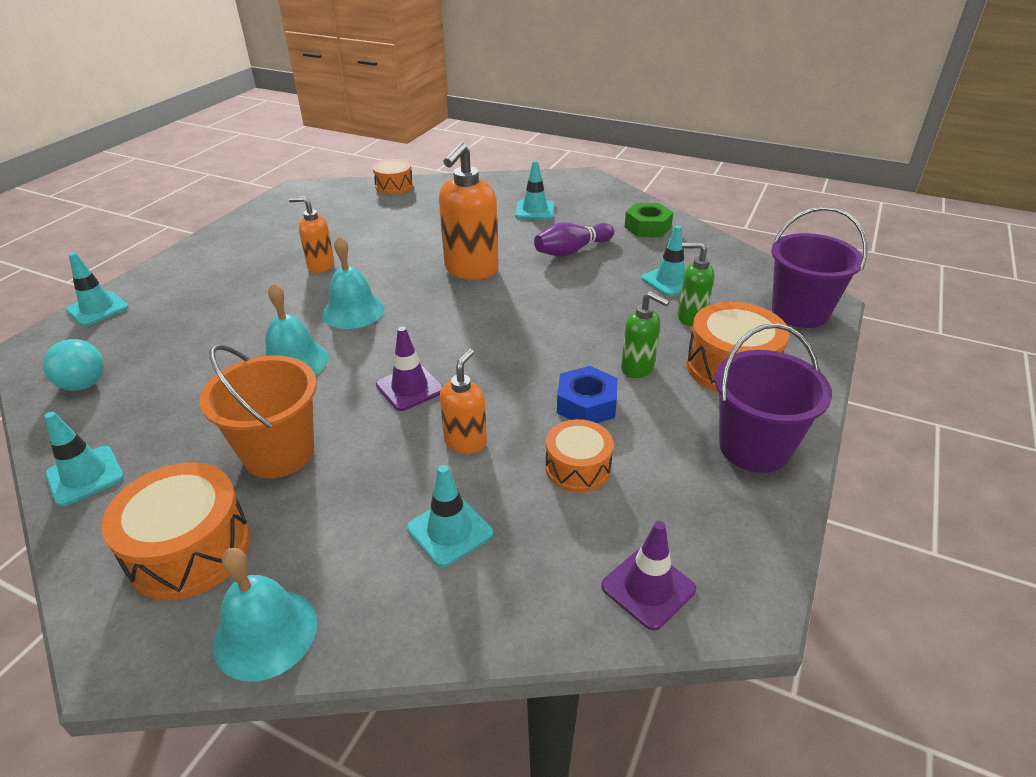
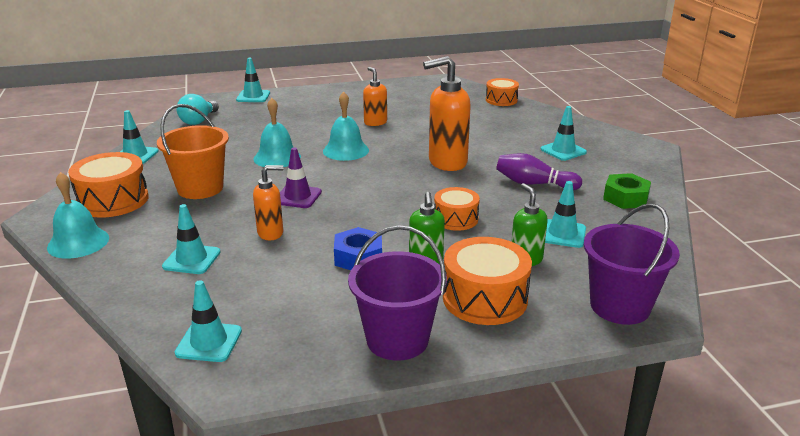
camera: 50 degrees right, 10 degrees down
(577, 468) = (291, 278): orange drum -> orange drum (456, 219)
(648, 588) = (209, 342): purple traffic cone -> turquoise traffic cone

